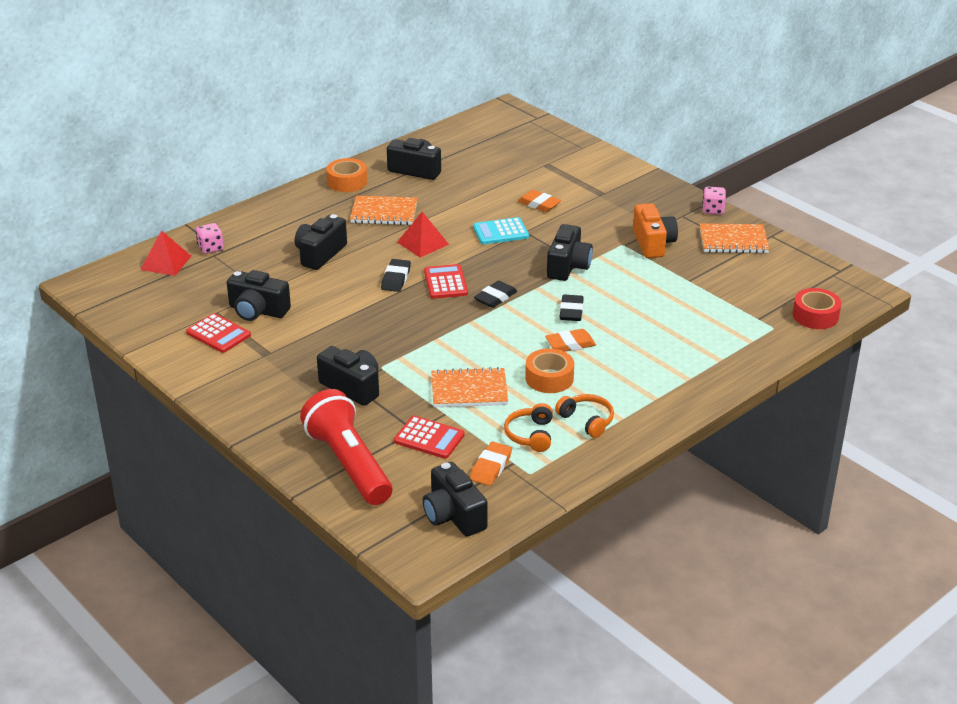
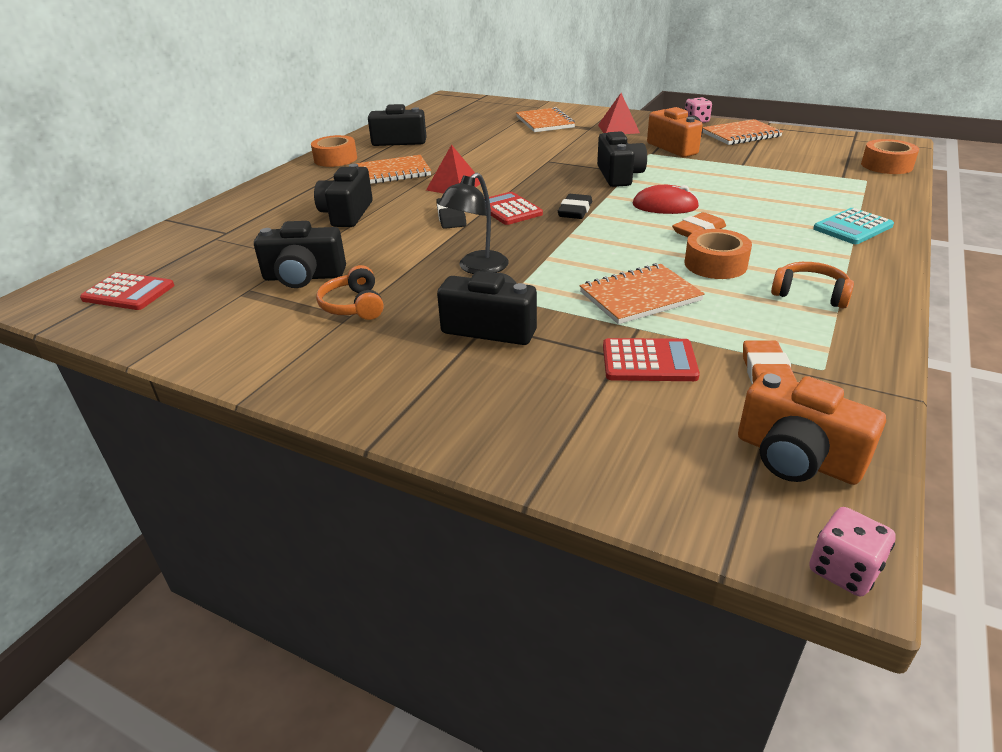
camera: 20 degrees left, 0 degrees up
(166, 262) = (154, 256): red pyramid -> red pyramid (618, 129)
(210, 248) = (208, 233): pink dice -> pink dice (843, 570)
(218, 334) = (263, 311): red calculator -> red calculator (128, 292)
(349, 464) = (571, 426): red flashlight -> none
(379, 335) = (476, 268): none -> black lamp
(453, 515) = (796, 457): black camera -> orange camera
(500, 232) = (525, 165): turquoise calculator -> turquoise calculator (852, 227)
(530, 435) = (767, 325): orange headphones -> orange headphones (353, 306)
(539, 204) = (541, 142): orange eraser -> none
(567, 175) = (545, 122): none -> orange notebook
(571, 311) = (665, 206): black eraser -> red mouse
(815, 316) = (886, 165): red tape -> orange tape

